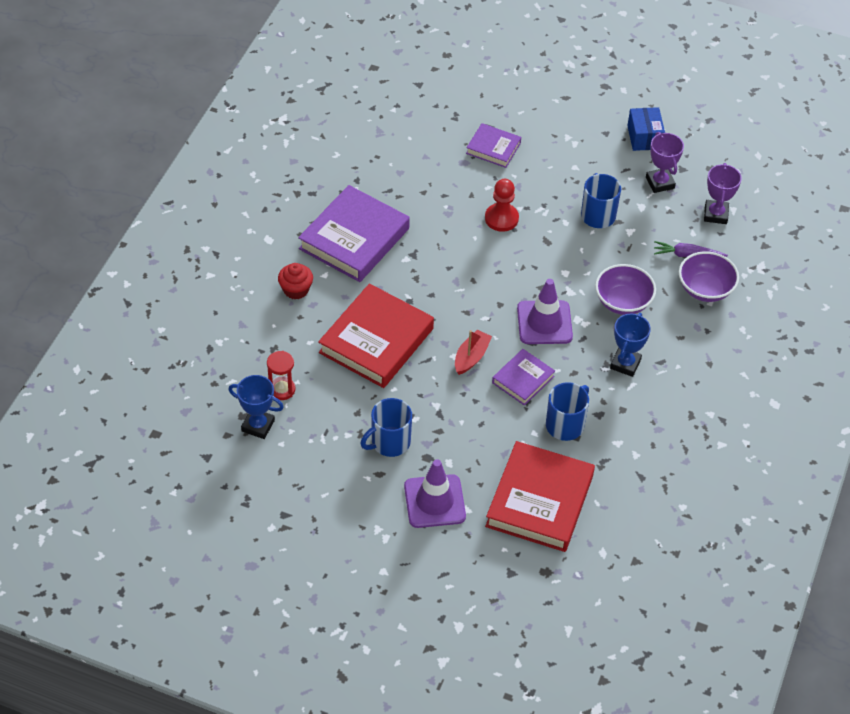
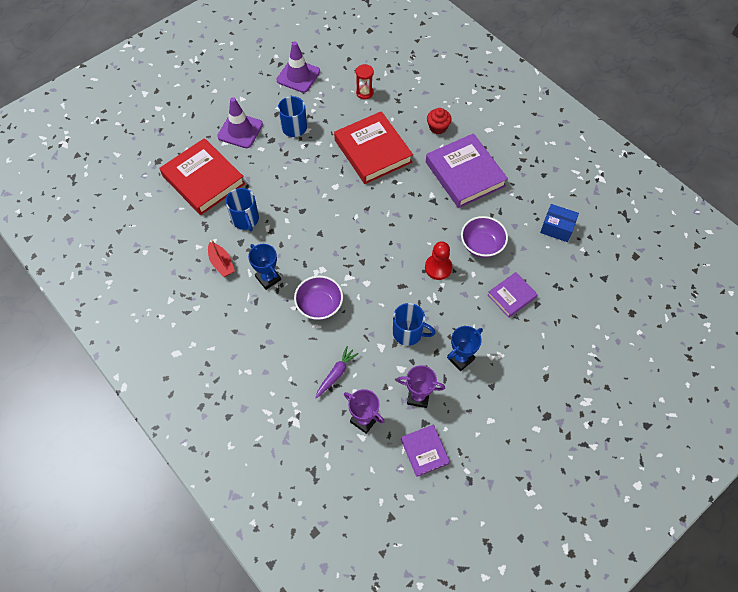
camera: 120 degrees right, 10 degrees up
(258, 426) = (346, 73): blue trophy -> blue trophy (460, 358)
(471, 357) = (329, 194): red boat -> red boat (221, 263)
(523, 379) = (294, 214): purple book -> purple book (424, 451)
(544, 323) = (331, 248): purple traffic cone -> purple traffic cone (298, 76)
(644, 137) = (473, 413): blue box -> blue box (557, 228)
(705, 289) = (298, 367): purple bowl -> purple bowl (481, 245)

